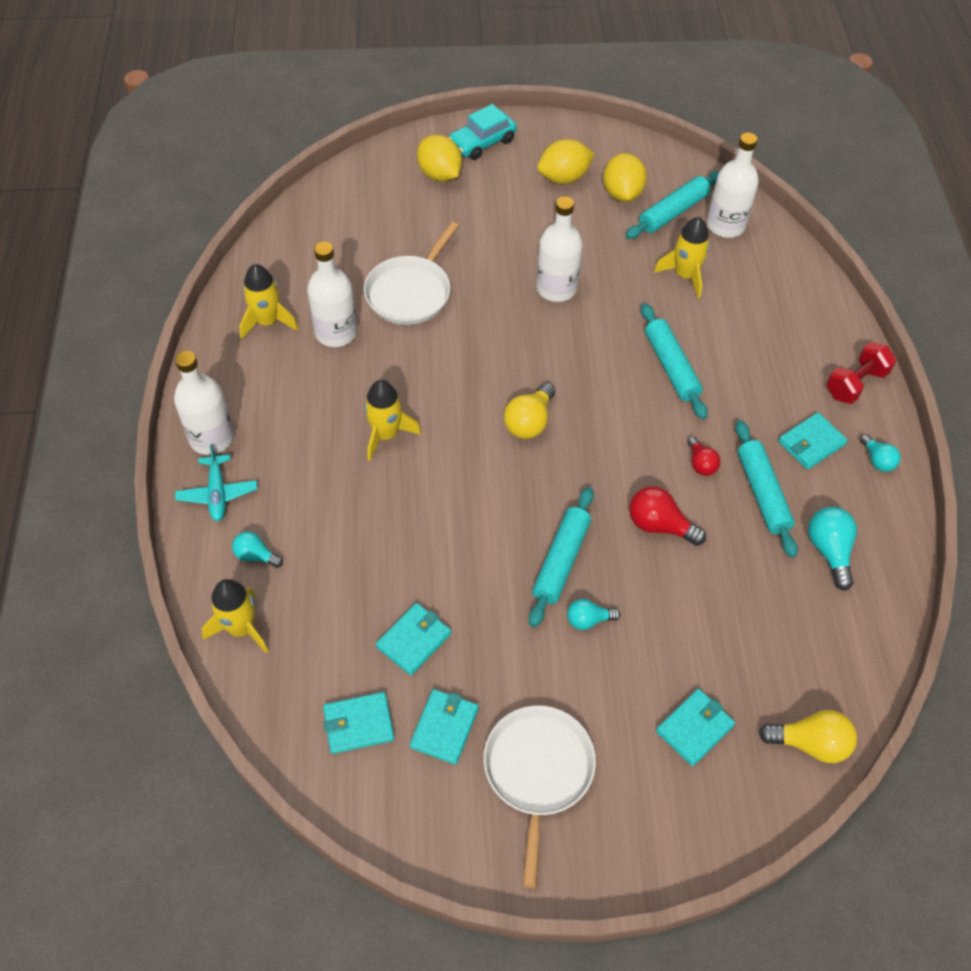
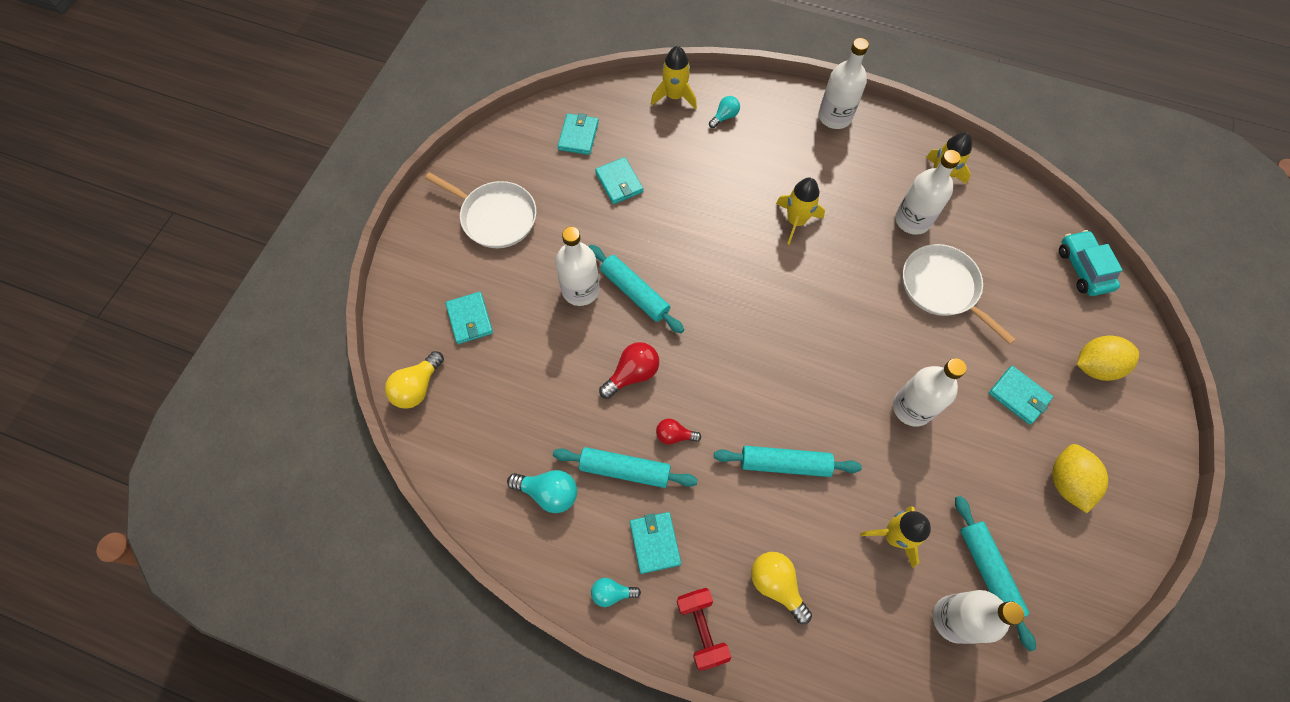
camera: 115 degrees right, 10 degrees up
(217, 493) = (785, 109): turquoise plane -> none
(444, 728) = (551, 178): turquoise wallet -> turquoise wallet (1018, 396)
(482, 143) = (1138, 424): turquoise car -> turquoise car (1083, 268)
(529, 422) = (769, 323): yellow light bulb -> yellow light bulb (776, 585)
(588, 620) = (580, 290): turquoise light bulb -> white bottle
(622, 193) = (1029, 531): yellow lemon -> none

